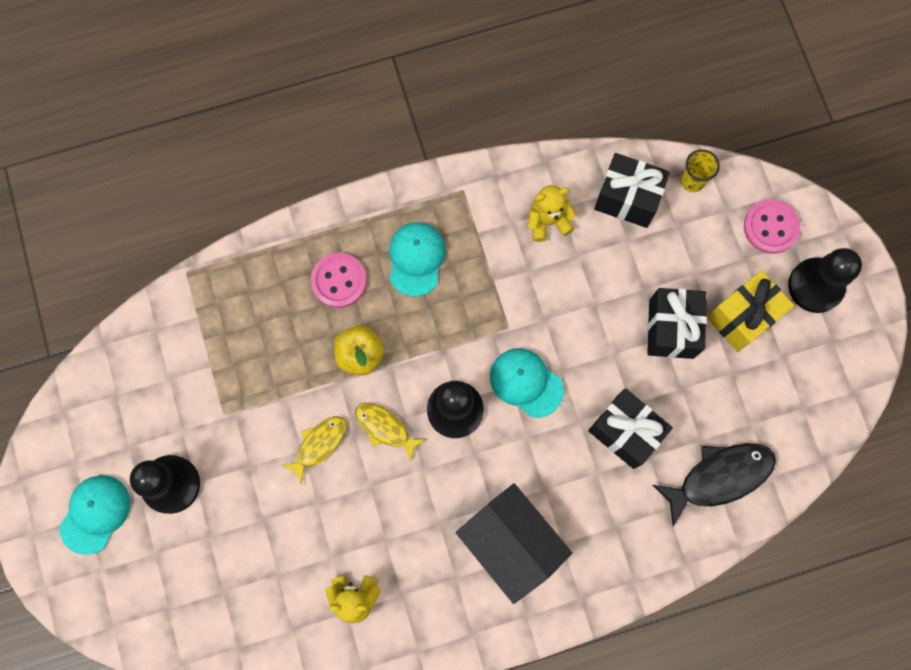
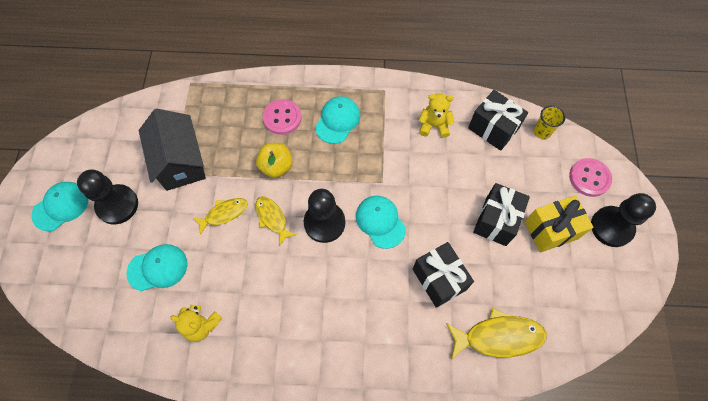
camera: 20 degrees right, 10 degrees down
(265, 547) = (158, 268): none -> turquoise cap
(511, 543) = (327, 328): black house -> black house (180, 162)
(719, 477) = (498, 337): black fish -> yellow fish

